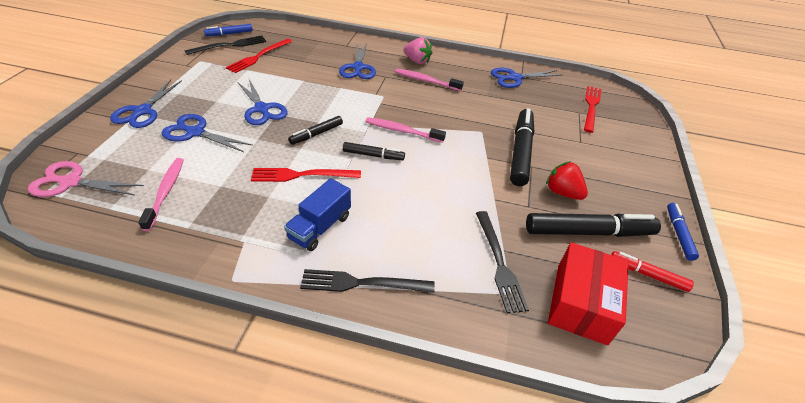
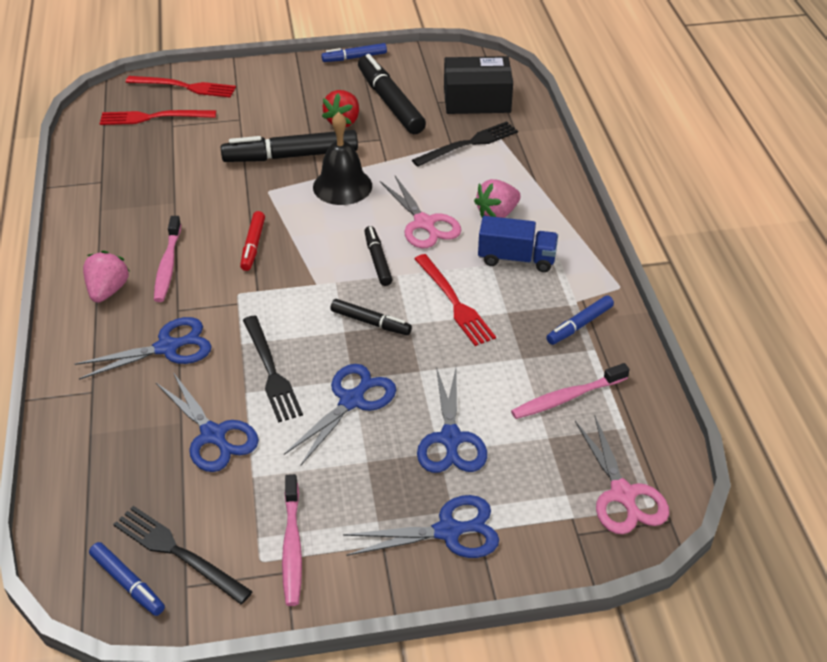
camera: 110 degrees left, 0 degrees up
(218, 231) = (579, 325): none -> blue marker
(259, 56) = (197, 486): red fork -> red fork (184, 87)
(362, 283) = (555, 210): black fork -> black fork (271, 371)
(384, 239) = (497, 214): none -> pink strawberry
(399, 191) = (424, 223): none -> pink scissors
(402, 131) = (311, 252): pink toothbrush -> pink toothbrush (292, 546)
(470, 165) = (342, 186): none -> black bell
(515, 78) = (109, 186): blue scissors -> blue scissors (213, 435)
(581, 303) = (477, 100): red box -> black box
(647, 274) = (418, 71): red marker -> red marker (253, 245)

